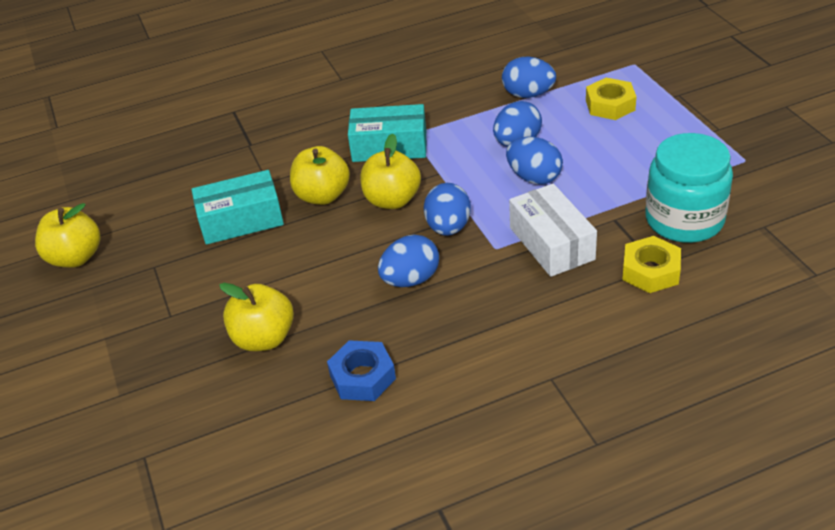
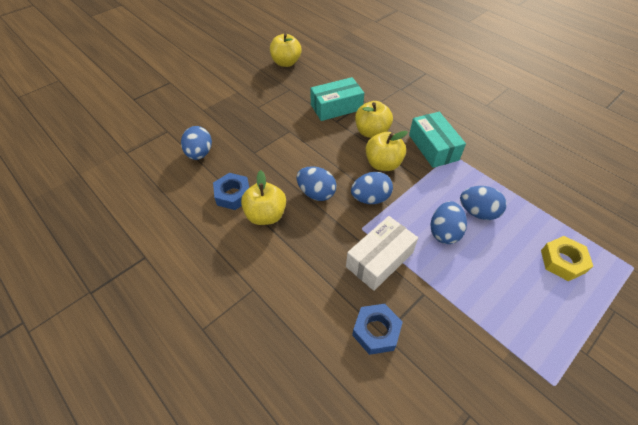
camera: 65 degrees right, 10 degrees up
(241, 220) = (336, 107): turquoise box -> turquoise box turned 75 degrees counterclockwise
(264, 338) = (251, 146): yellow apple -> yellow apple (266, 215)
(528, 94) = (538, 205): blue egg -> blue egg (199, 154)
(650, 271) = (376, 331): yellow nut -> blue nut
(684, 220) = (446, 345): turquoise jar -> none

